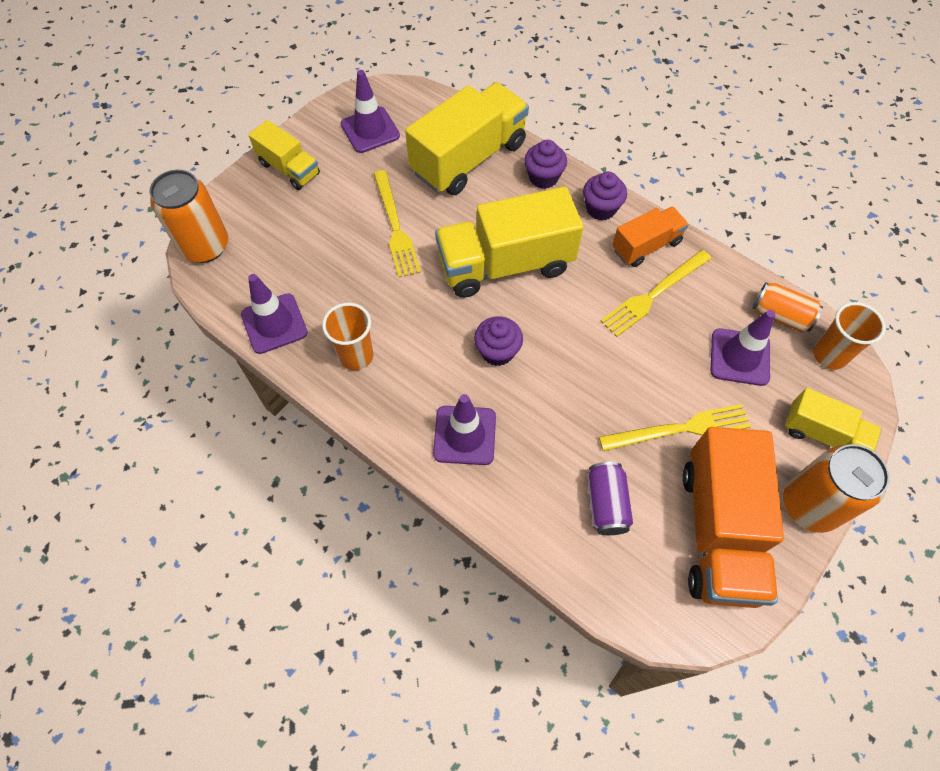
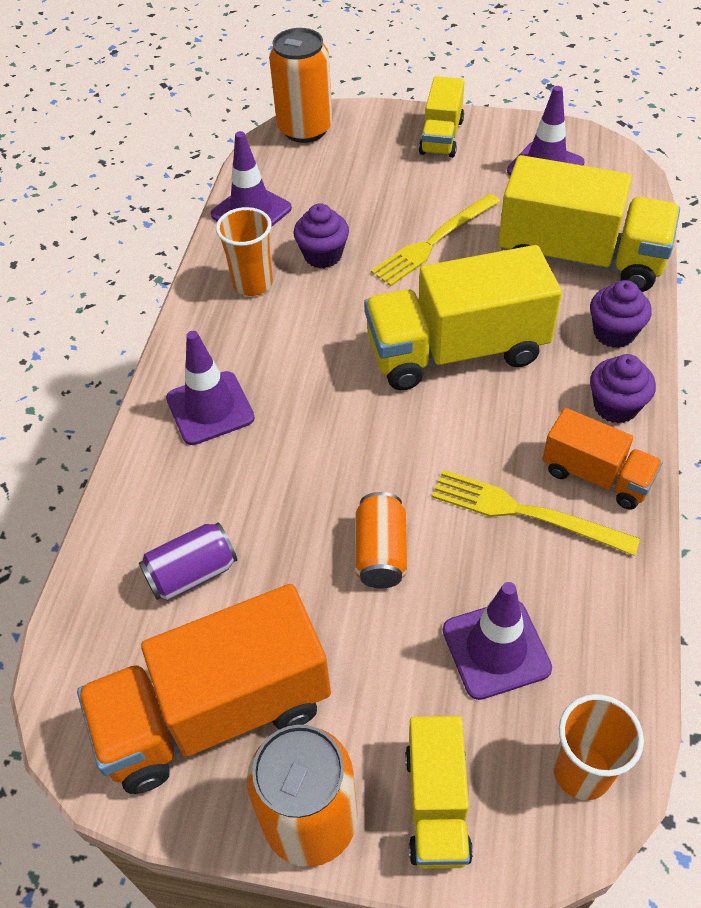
camera: 65 degrees right, 10 degrees down
(497, 351) = (333, 392): purple cupcake -> purple cupcake (323, 255)
(505, 264) = (456, 351): yellow truck -> yellow truck turned 60 degrees counterclockwise
(680, 429) = (339, 615): yellow fork -> none
(780, 316) = (604, 679): orange can -> orange can (381, 552)

